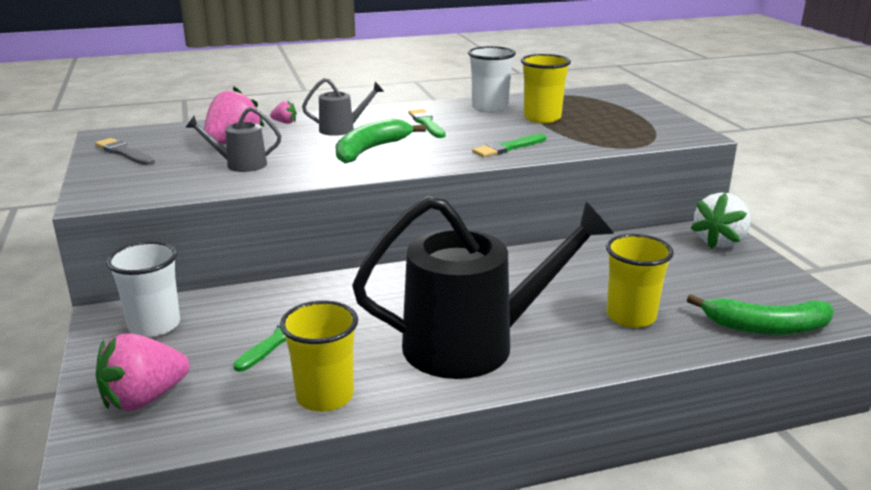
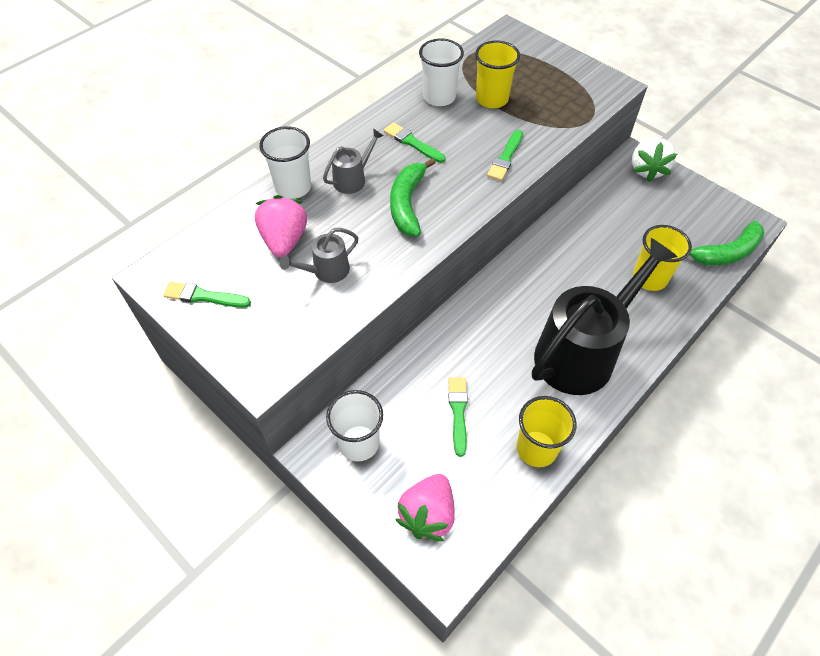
camera: 30 degrees left, 30 degrees up
(124, 153) = (204, 296): grey brush -> green brush
(285, 122) = (293, 187): pink strawberry -> white cup

